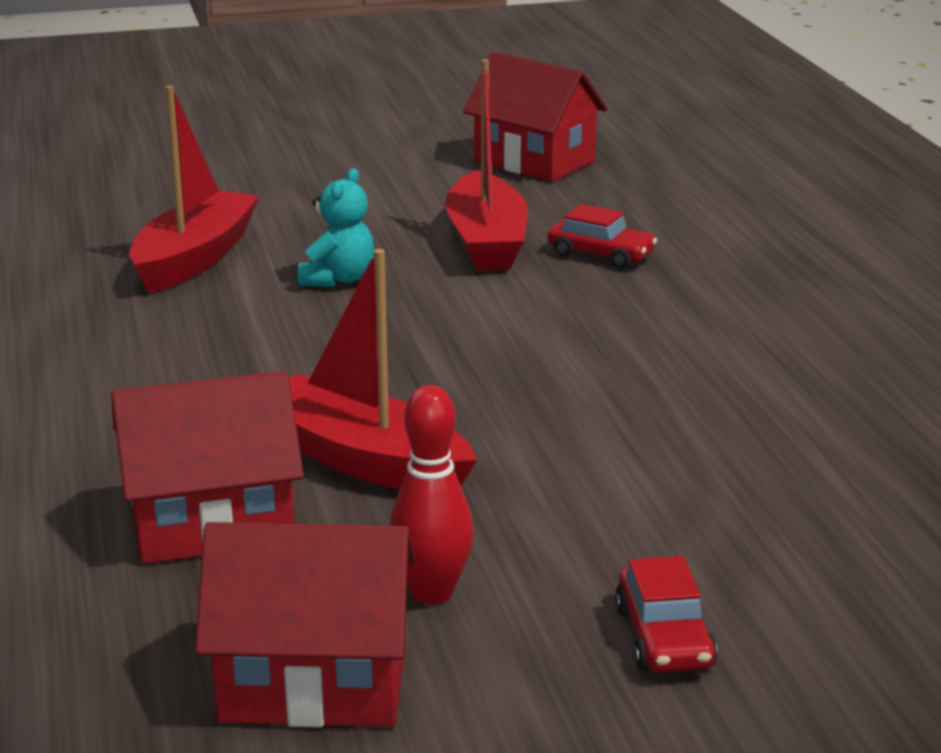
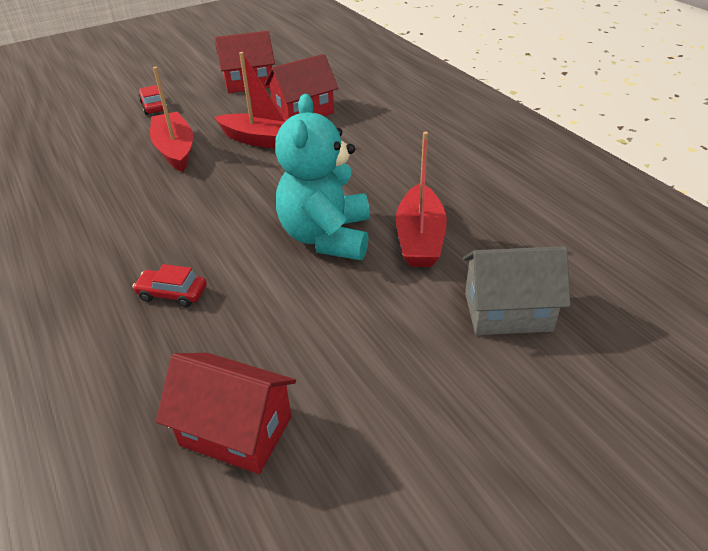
camera: 165 degrees right, 15 degrees up
(167, 187) = (507, 312): none -> grey house
(338, 279) = (326, 237): turquoise teddy bear -> turquoise teddy bear, size x2.16
(432, 593) = (224, 106): red bowling pin -> none
(486, 241) = (250, 292): red boat -> red boat (175, 150)

